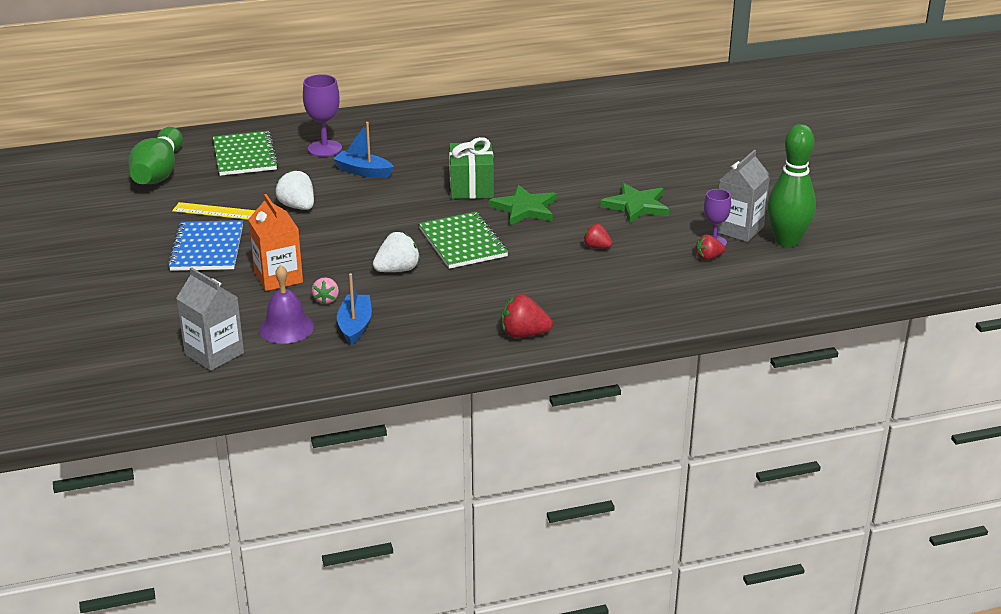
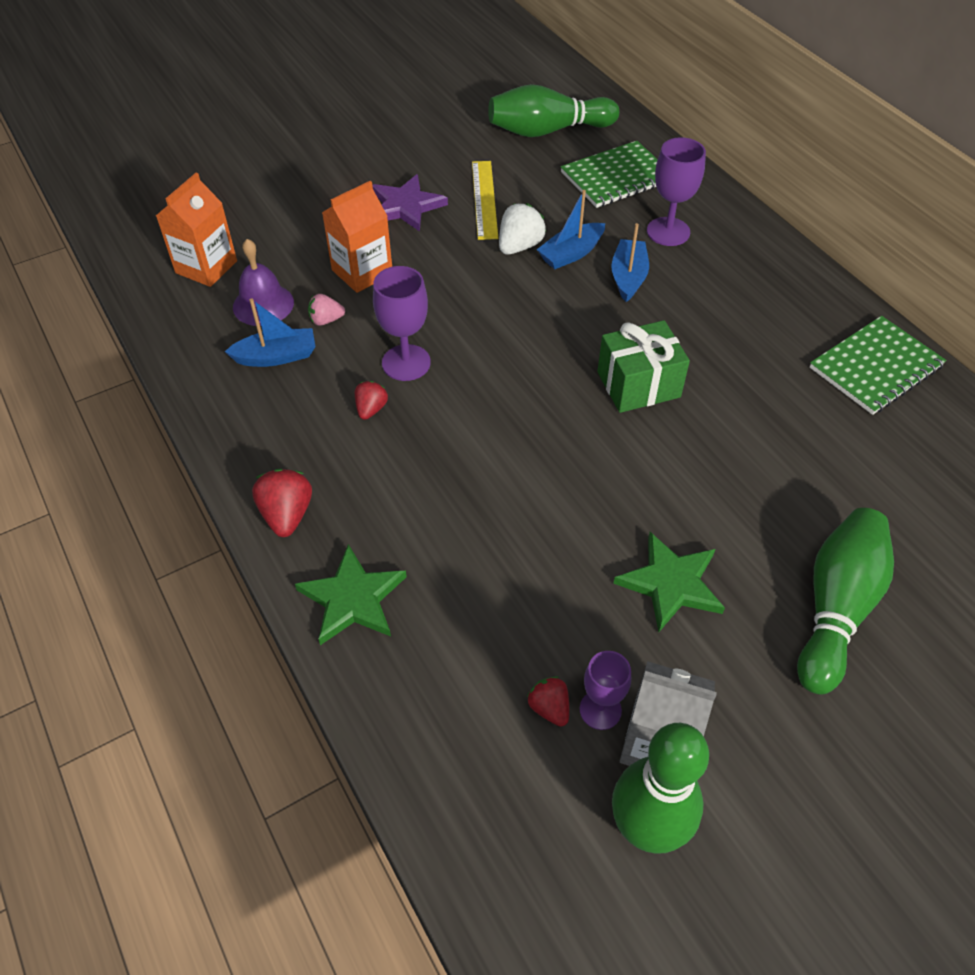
camera: 75 degrees right, 20 degrees up
(207, 248) = (405, 206): blue notebook -> purple star
(214, 353) = (206, 267): grey carton -> orange carton
(321, 188) = (571, 254): none -> blue boat
(397, 270) = (406, 363): white strawberry -> purple goblet
(463, 242) = (490, 408): green notebook -> green notebook (875, 367)
(525, 209) = (604, 452): green star -> green star (353, 599)
(597, 247) = (530, 554): red strawberry -> red strawberry (371, 409)
(670, 163) = (836, 608): none -> green bowling pin

